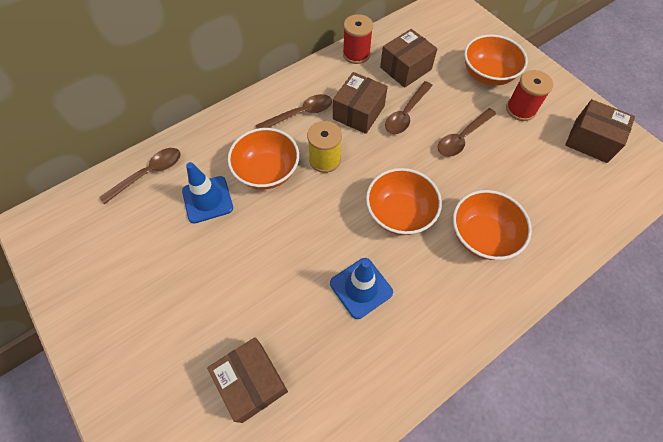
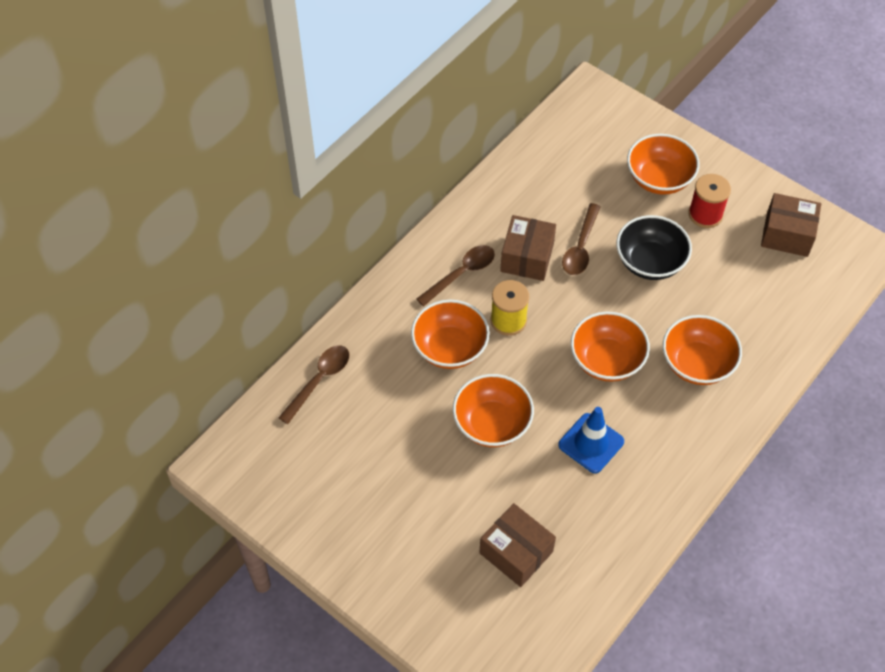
camera: 15 degrees left, 5 degrees down
(207, 199) = (397, 393): blue traffic cone -> none
(277, 246) = (492, 424): none -> orange bowl
(356, 54) = (500, 184): red spool -> none
(405, 68) = (563, 191): brown box -> none
(462, 138) = (650, 262): brown spoon -> black bowl

